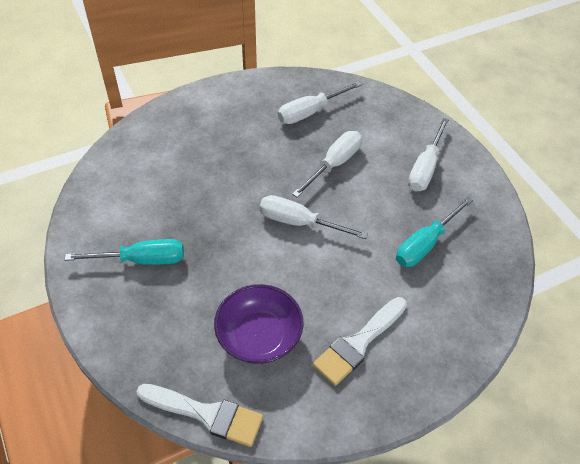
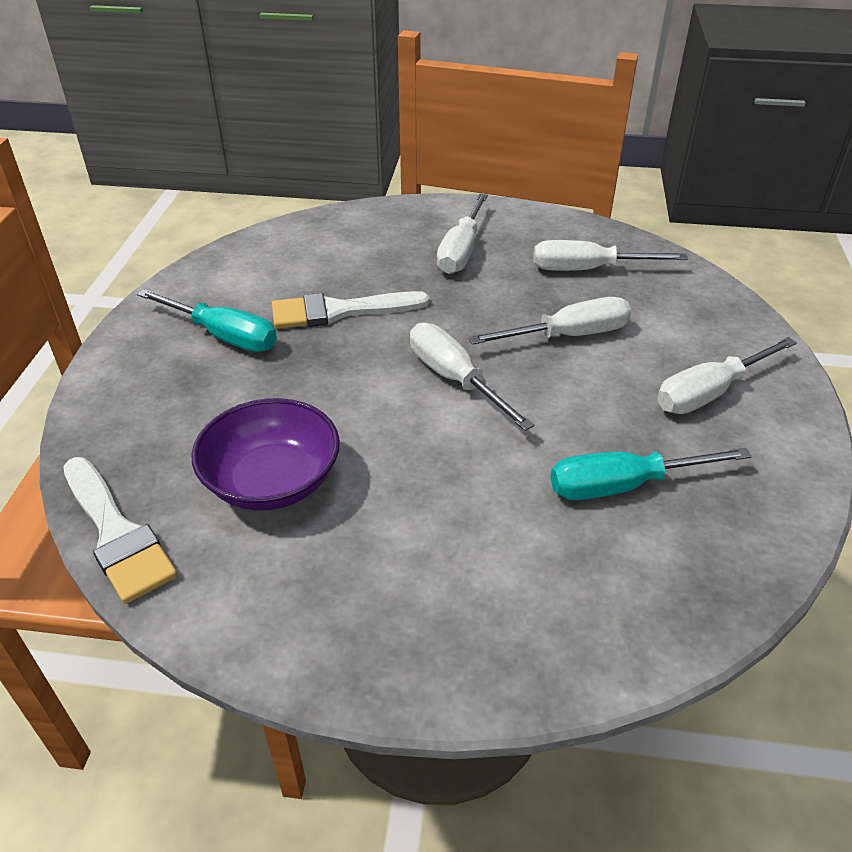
camera: 35 degrees right, 10 degrees down
(229, 129) = (461, 251): none -> white screwdriver
(358, 343) = (398, 560): white brush -> white brush (340, 311)

